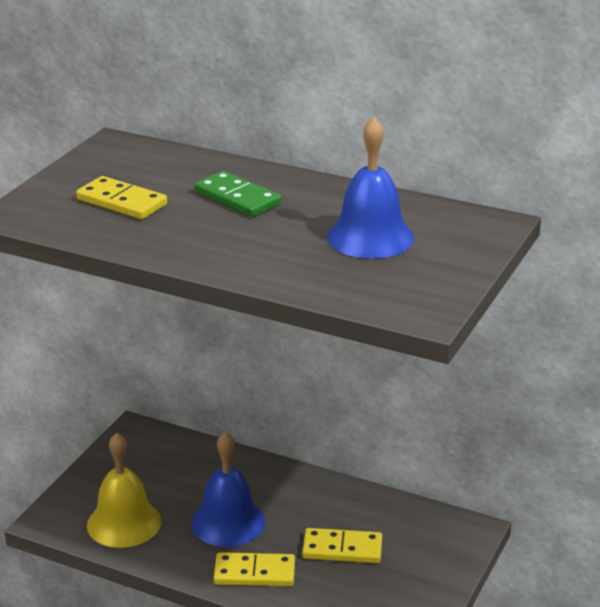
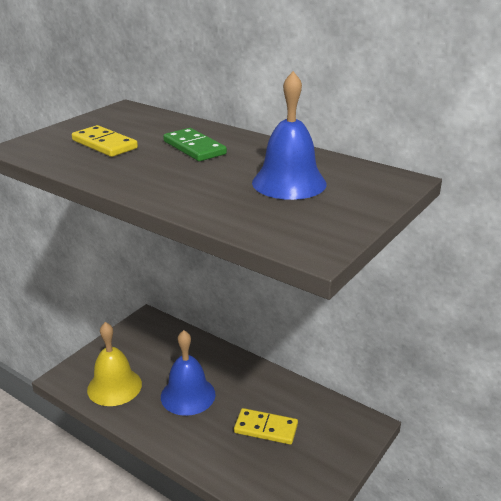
camera: 10 degrees right, 0 degrees up
(254, 573) = (194, 440): yellow domino -> none

